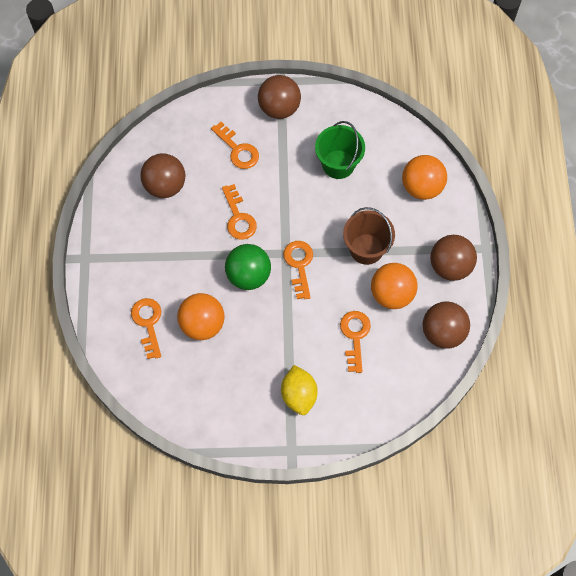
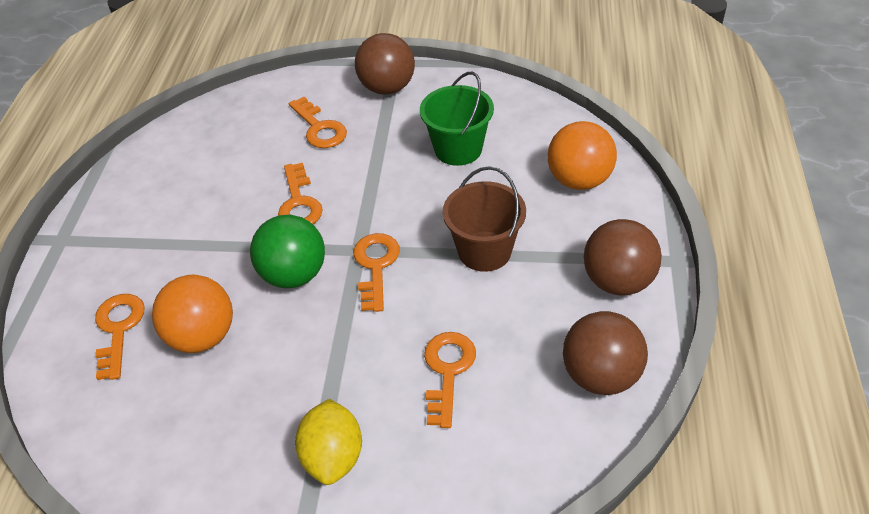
camera: 10 degrees right, 20 degrees down
(165, 186) = (206, 162): brown ball -> none
(392, 294) = (518, 314): orange ball -> none

